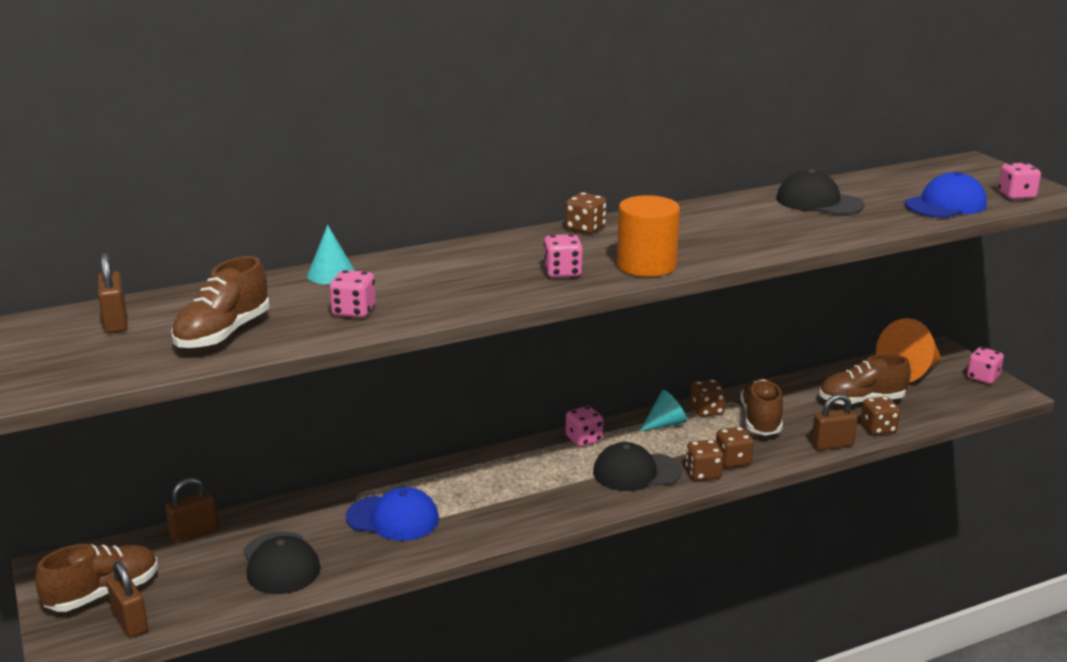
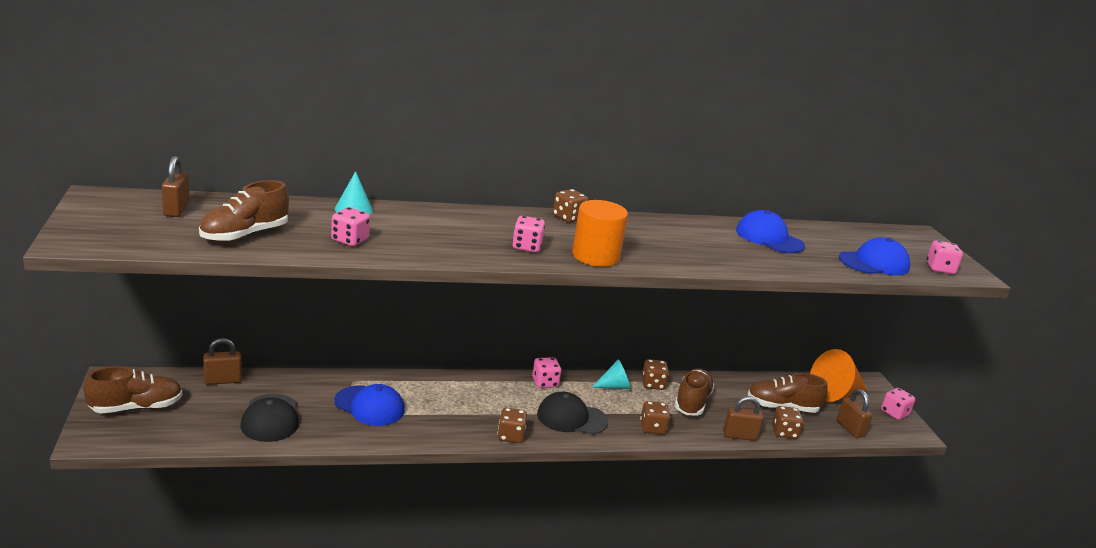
camera: 10 degrees right, 0 degrees up
(130, 622) = (143, 433): brown padlock -> brown padlock (850, 428)
(703, 473) = (623, 432): brown dice -> brown dice (510, 436)
(819, 202) = (769, 238): black cap -> blue cap

